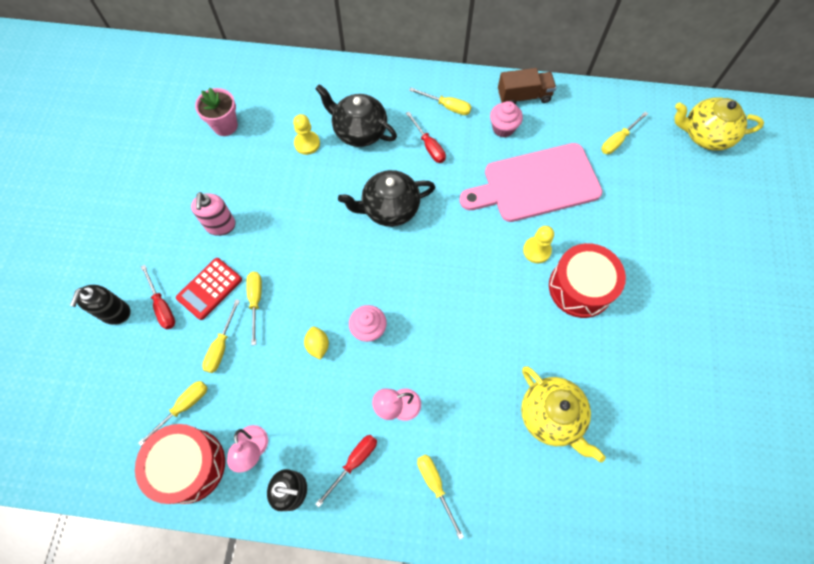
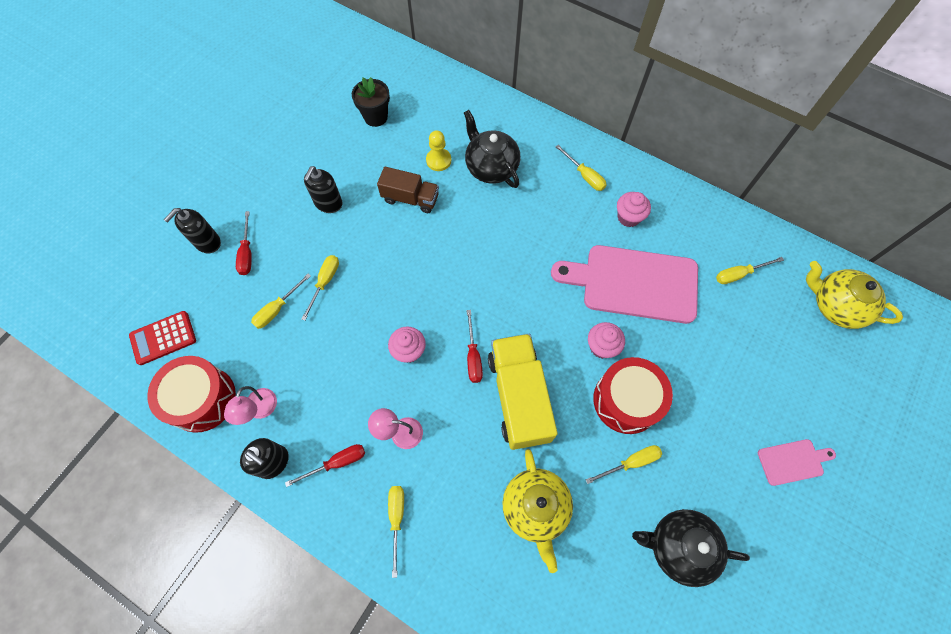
camera: 25 degrees right, 0 degrees up
(184, 407) = (222, 347): yellow screwdriver -> yellow screwdriver (631, 463)
(209, 289) = (292, 255): red calculator -> red calculator (163, 338)
(220, 225) = (328, 203): pink soap dispenser -> black soap dispenser
(225, 126) = (375, 117): pink flower pot -> black flower pot
(318, 345) = (358, 345): yellow lemon -> none
(389, 208) = (482, 249): black teapot -> black teapot (678, 546)
(429, 146) = (548, 206): red screwdriver -> red screwdriver (473, 356)
(488, 326) = (519, 397): none -> yellow truck
(524, 96) = (665, 194): brown truck -> brown truck (410, 198)
(536, 250) = (601, 347): yellow pawn -> pink cupcake
(735, 278) = (793, 461): none -> pink cutting board

